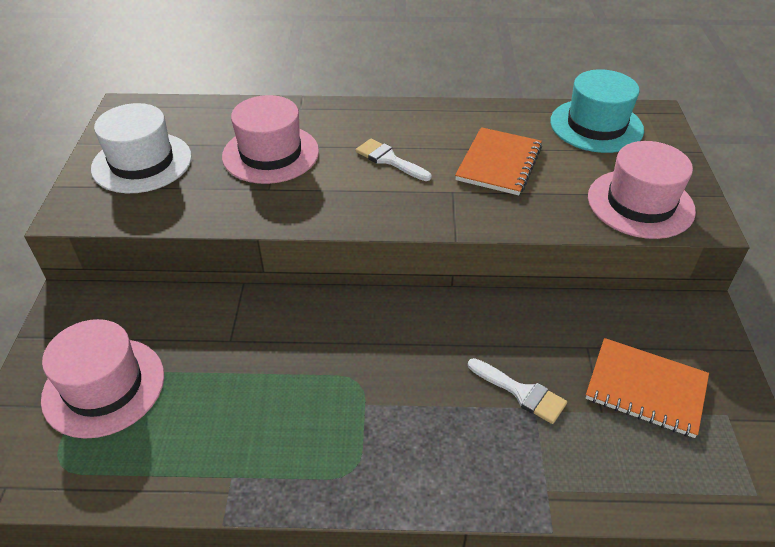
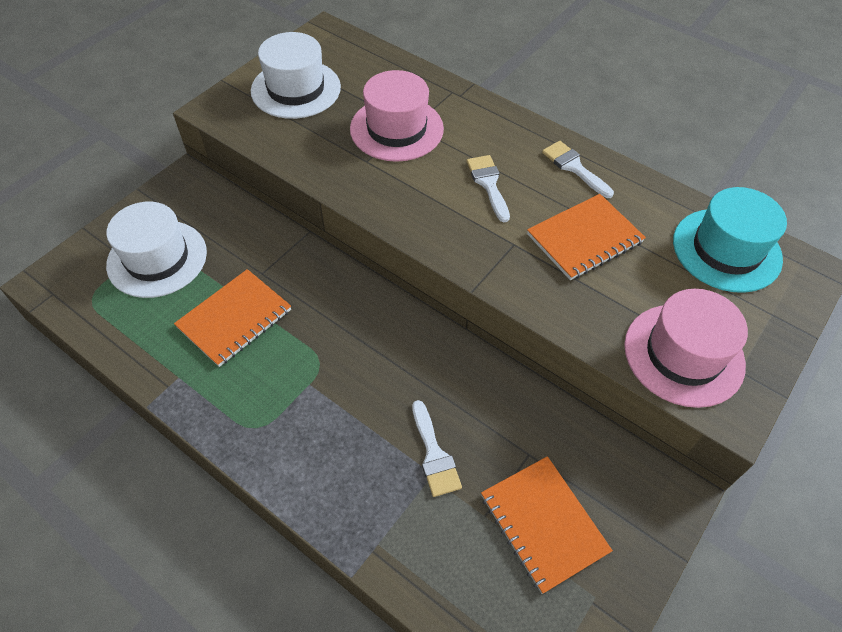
camera: 35 degrees right, 10 degrees up
(104, 386) = (157, 258): pink hat -> white hat
(240, 393) = (235, 319): none -> orange notebook
(441, 120) = (574, 167): none -> white brush

